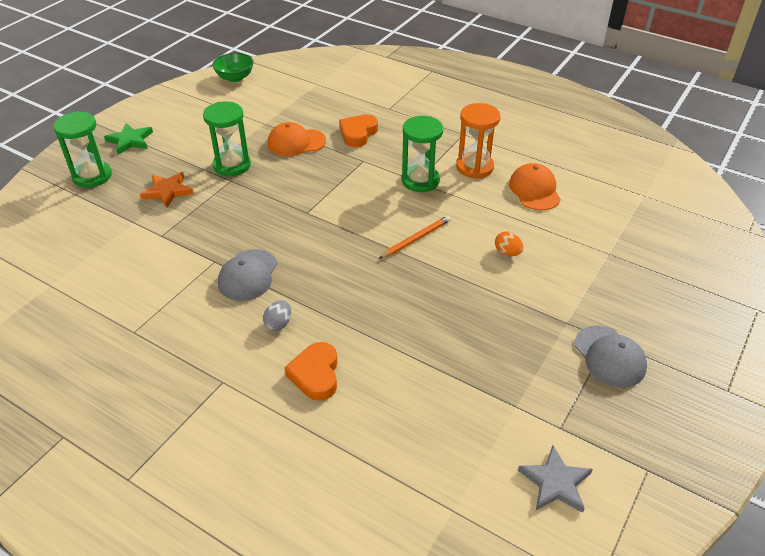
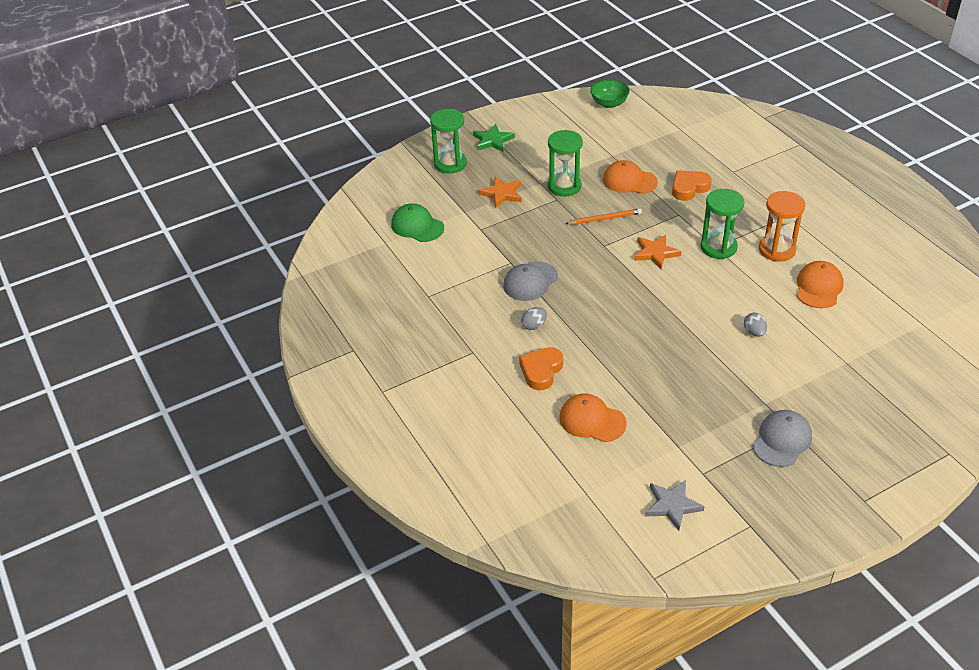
camera: 30 degrees right, 0 degrees up
(83, 254) = (417, 226): none -> green cap
(363, 204) = (655, 253): none -> orange star
(406, 413) = (592, 420): none -> orange cap
(416, 239) = (682, 296): orange pencil -> orange pencil (605, 219)
(507, 252) = (754, 332): orange egg -> grey egg
(609, 356) = (782, 440): grey cap -> grey cap turned 150 degrees counterclockwise

